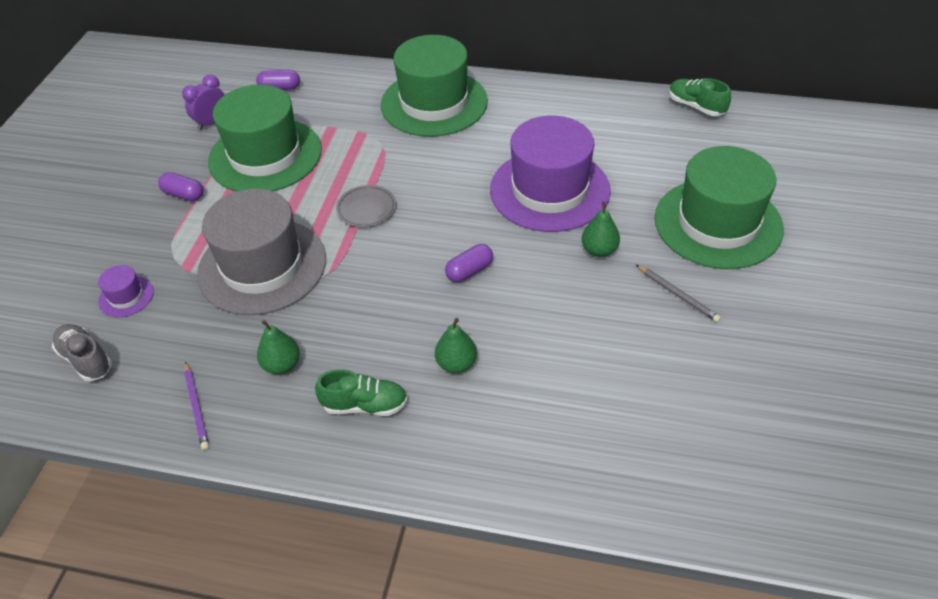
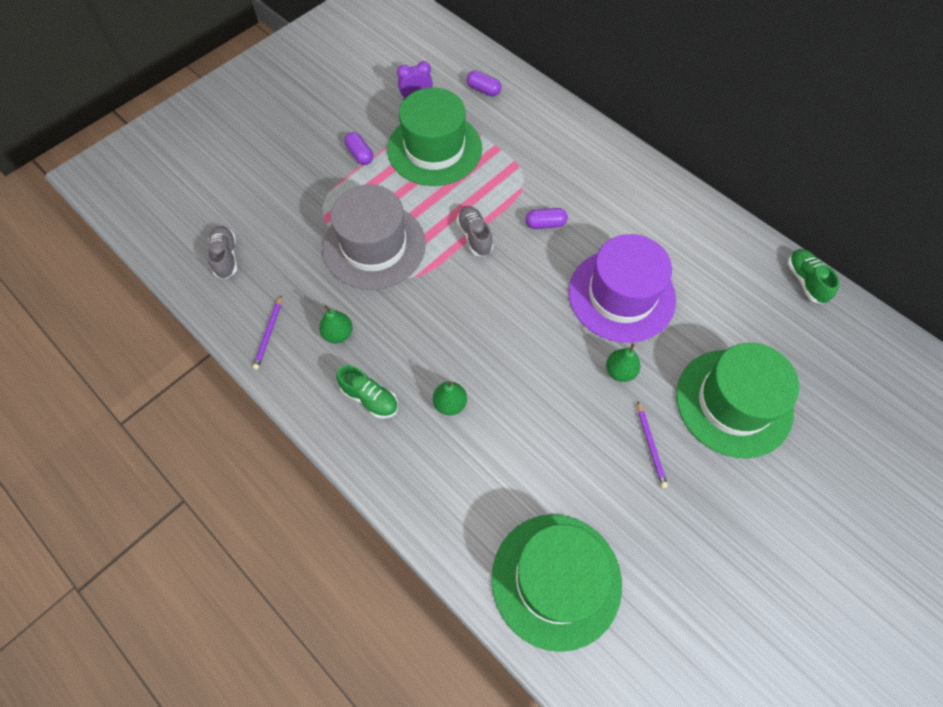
camera: 30 degrees right, 15 degrees up
(126, 296) = (276, 221): purple hat -> none
(366, 209) = (475, 236): grey plate -> grey shoe
(434, 103) = (589, 164): green hat -> green hat (556, 580)
(469, 271) = (511, 333): purple capsule -> purple capsule (545, 224)
(678, 295) = (651, 446): grey pencil -> purple pencil

